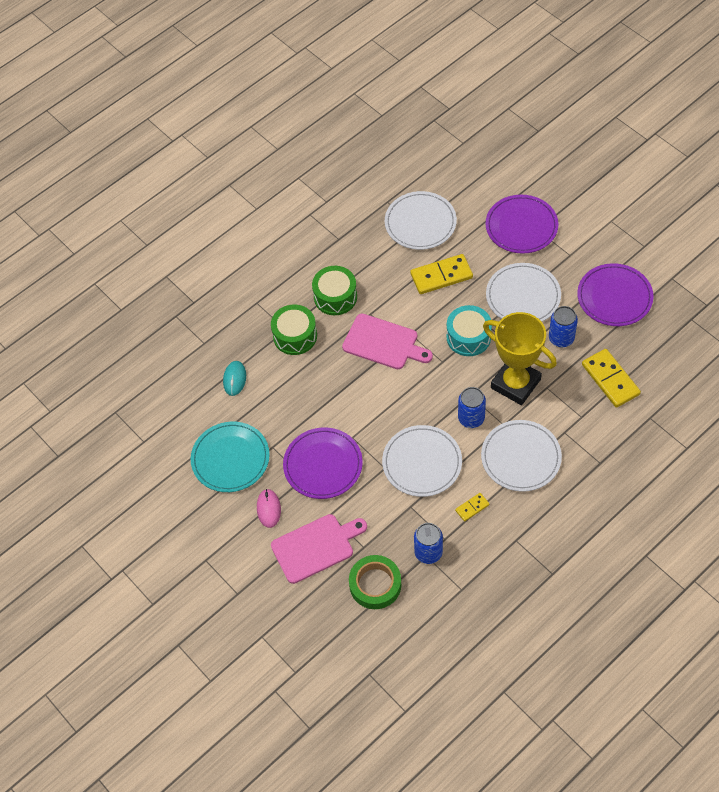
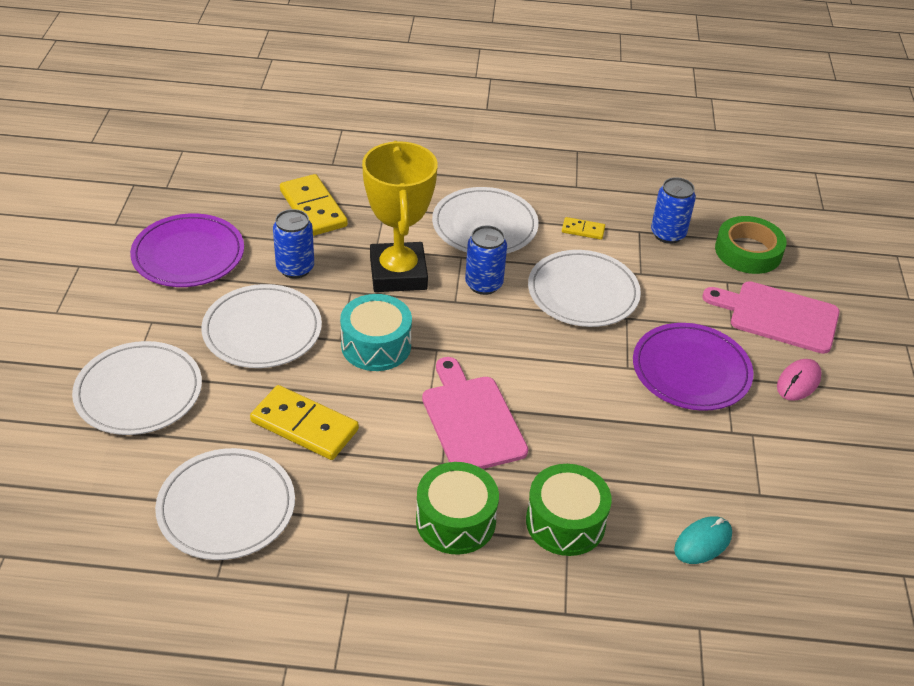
camera: 140 degrees left, 15 degrees down
(230, 458) = (798, 461): turquoise plate -> none
(521, 226) = (139, 392): purple plate -> white plate
(610, 379) = (313, 208): yellow domino -> yellow domino turned 45 degrees counterclockwise

